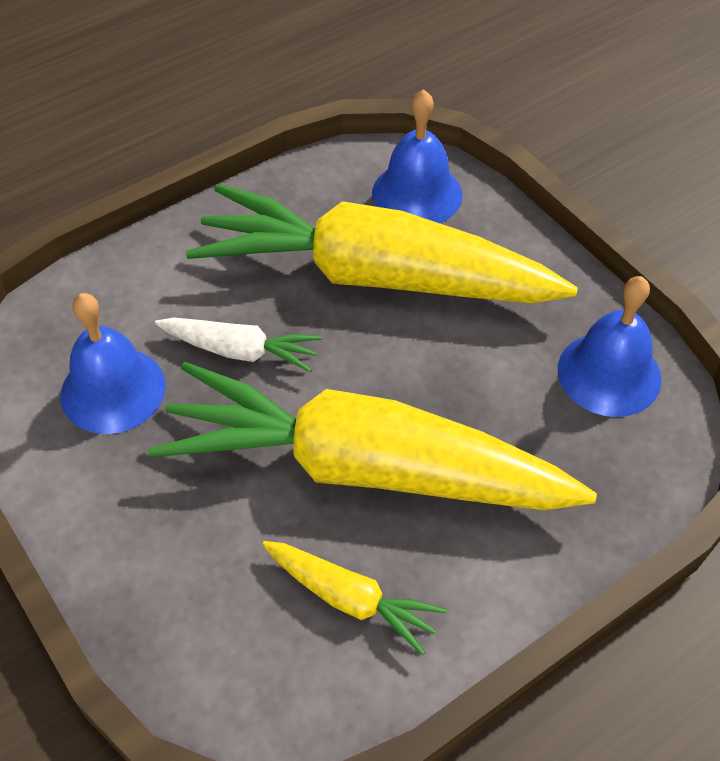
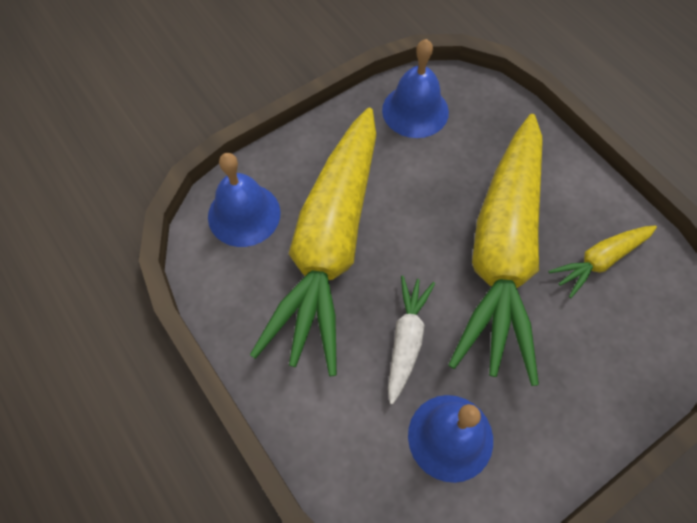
camera: 90 degrees left, 10 degrees up
(350, 599) = (600, 261): yellow carrot -> yellow carrot turned 150 degrees counterclockwise

